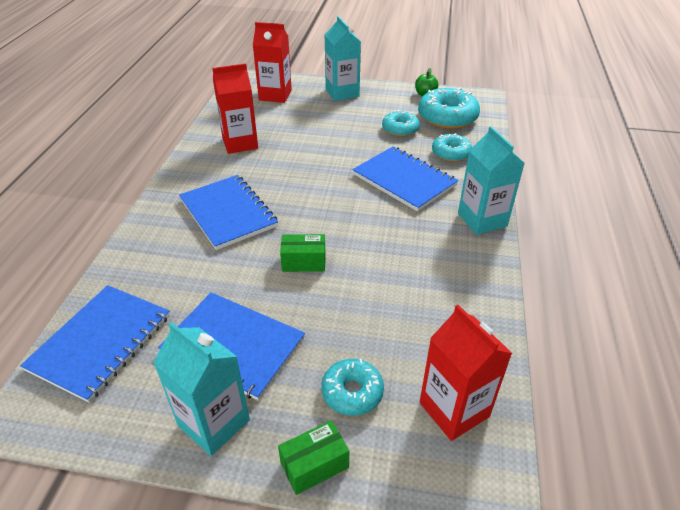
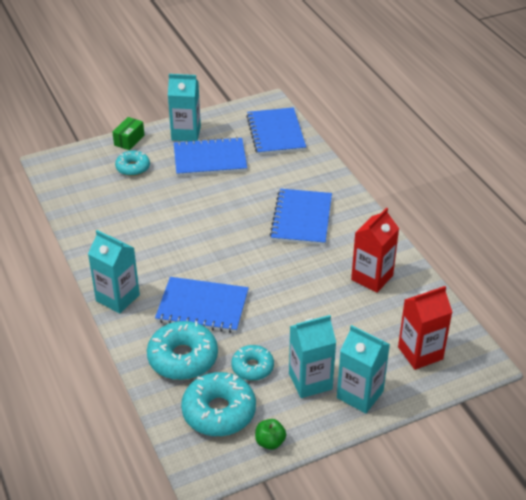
camera: 145 degrees right, 0 degrees up
(228, 213) = (301, 219): blue notebook -> blue notebook turned 75 degrees clockwise
(304, 262) = (216, 212): green box -> none
(367, 109) = (310, 381): none -> turquoise carton
(451, 153) = (183, 358): turquoise donut -> turquoise donut, size x1.67
(454, 409) = (78, 182): red carton -> none

